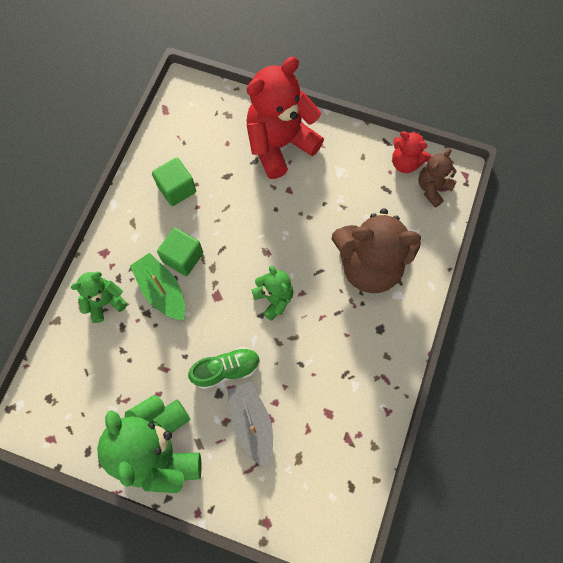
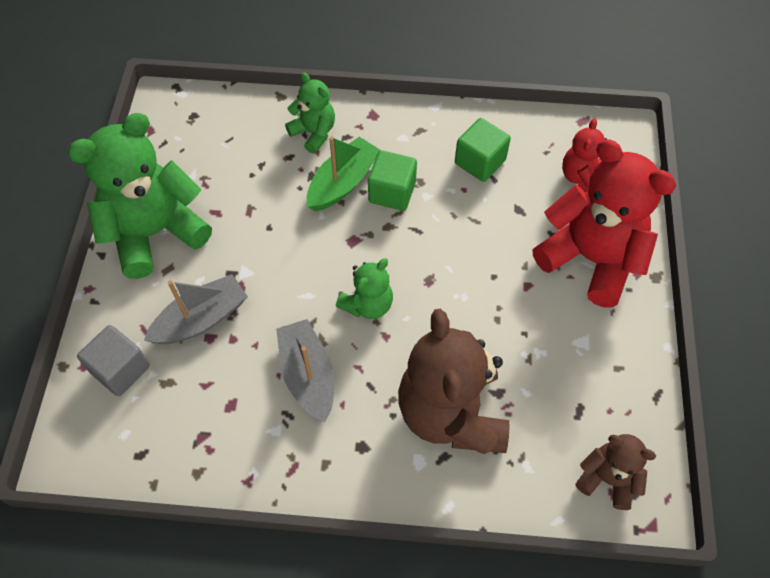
camera: 75 degrees right, 10 degrees down
(226, 370) = (262, 275): green shoe -> none
(278, 494) = (120, 369): none -> grey cube
(319, 353) = (308, 375): none -> grey boat
(405, 163) = (634, 430): red teddy bear -> red teddy bear (582, 178)

